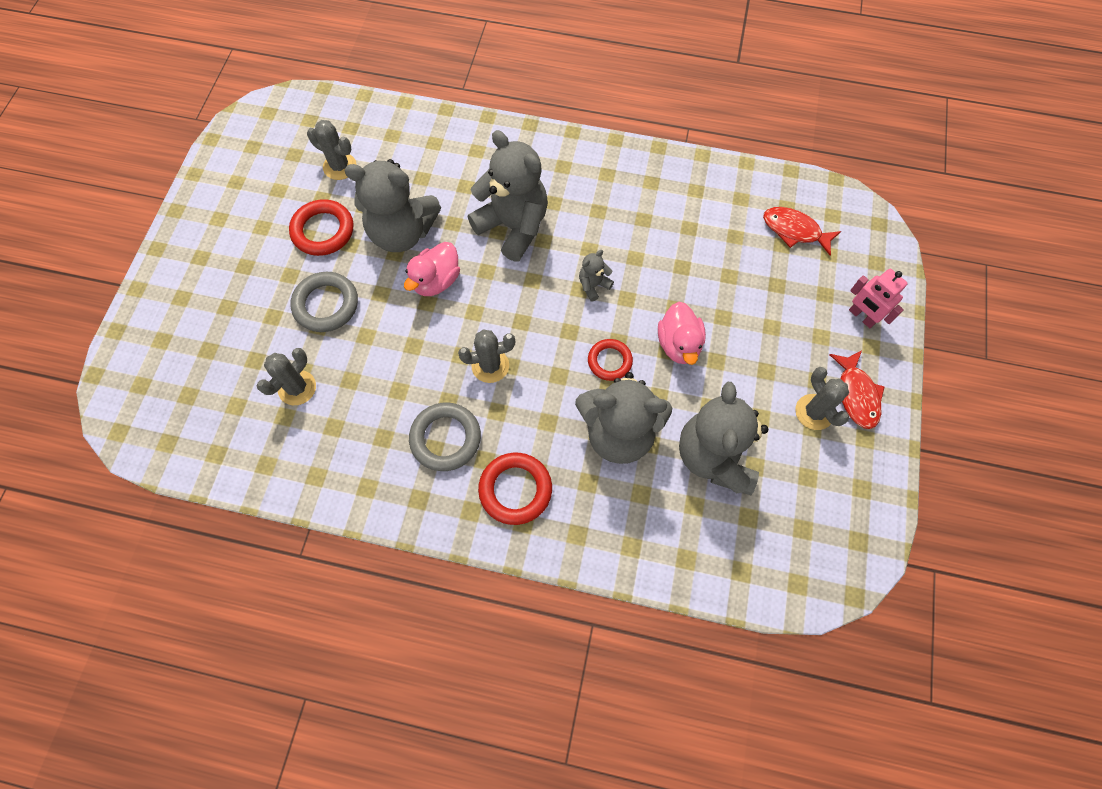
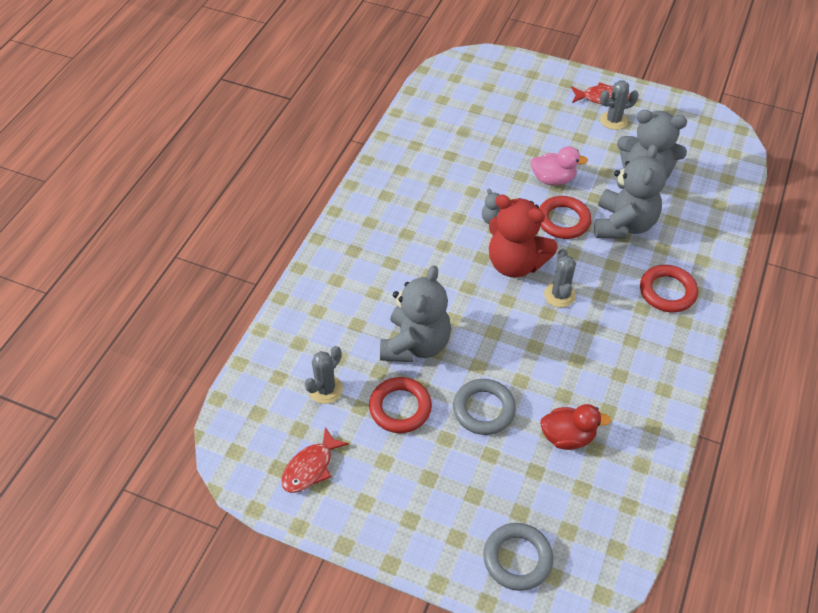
camera: 80 degrees left, 15 degrees down
(297, 388) = (567, 437): grey cactus -> red duck
(436, 281) = (472, 323): pink duck -> none
(445, 438) = (622, 331): grey ring -> grey ring (517, 558)
(513, 226) = (426, 263): grey teddy bear -> none
(530, 315) = (515, 263): none -> red teddy bear
(609, 361) = (563, 220): red ring -> red ring, size x1.52
(794, 231) = (464, 99): red fish -> red fish (310, 467)
(861, 317) = (542, 82): pink robot -> none

